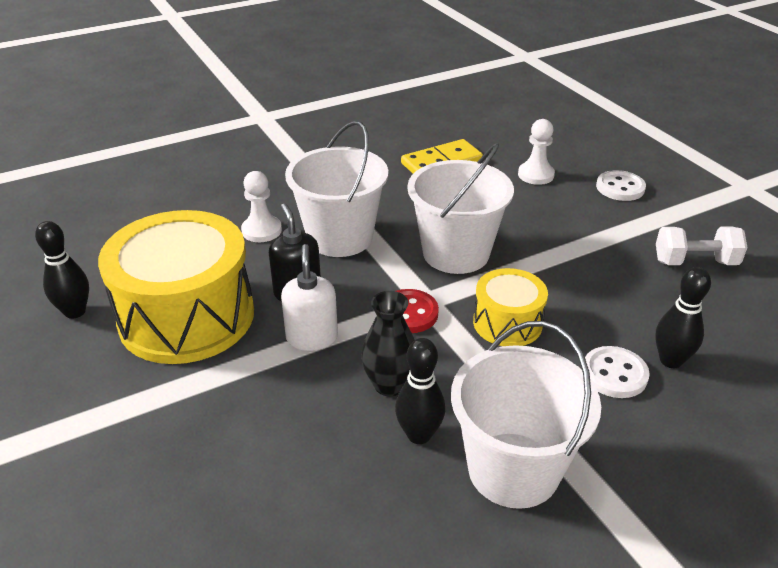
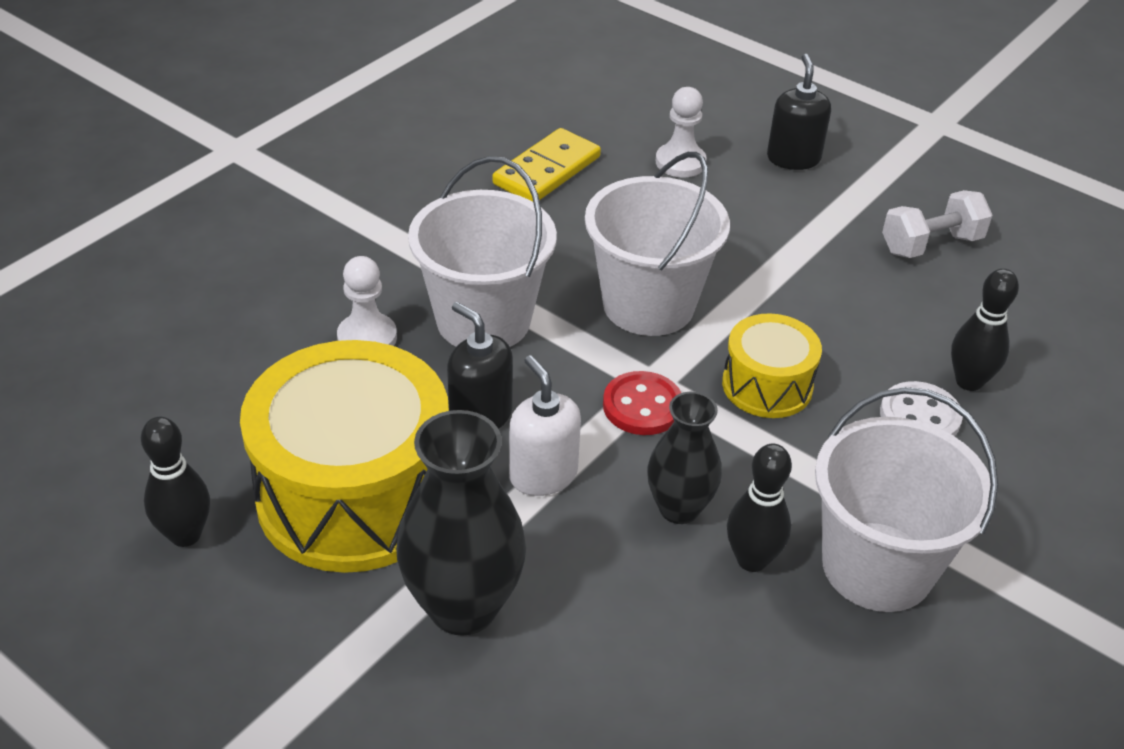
camera: 25 degrees left, 5 degrees up
(201, 403) = (463, 607): none -> black vase
(620, 188) = (793, 158): white button -> black soap dispenser

